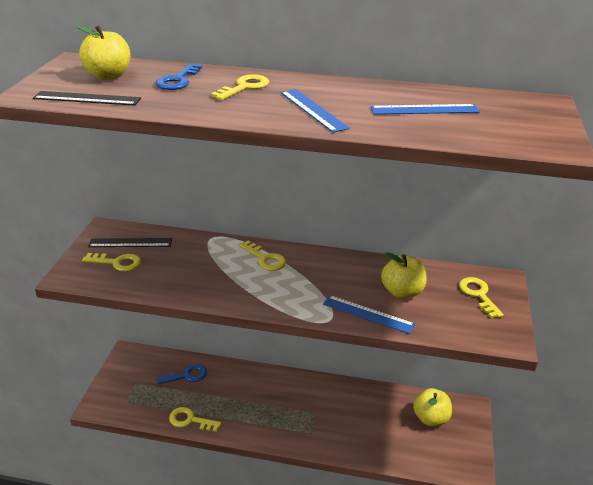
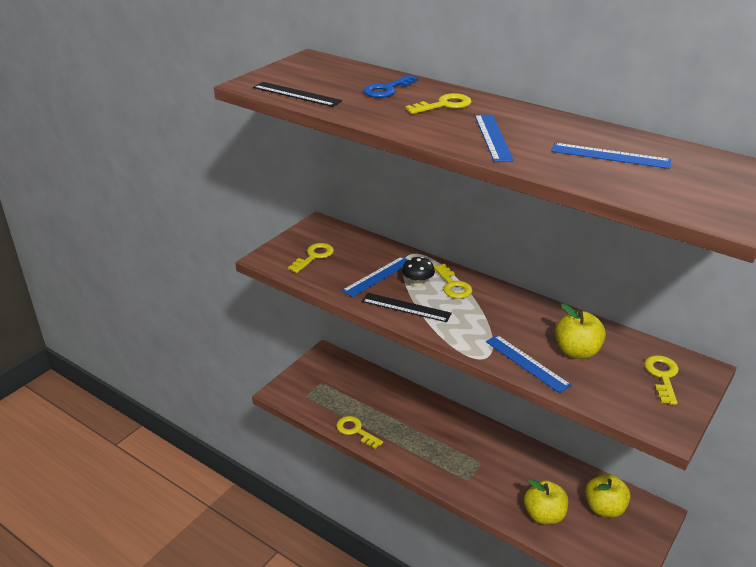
camera: 25 degrees right, 0 degrees up
(109, 76) = (329, 76): yellow apple -> yellow apple (544, 515)
(117, 263) = (314, 256): yellow key -> yellow key turned 90 degrees counterclockwise
(130, 243) = (334, 241): black ruler -> black ruler (406, 307)
(186, 375) = (370, 389): blue key -> none
(191, 267) = (377, 276): none -> blue ruler
(233, 265) = (417, 284): none -> black mushroom

